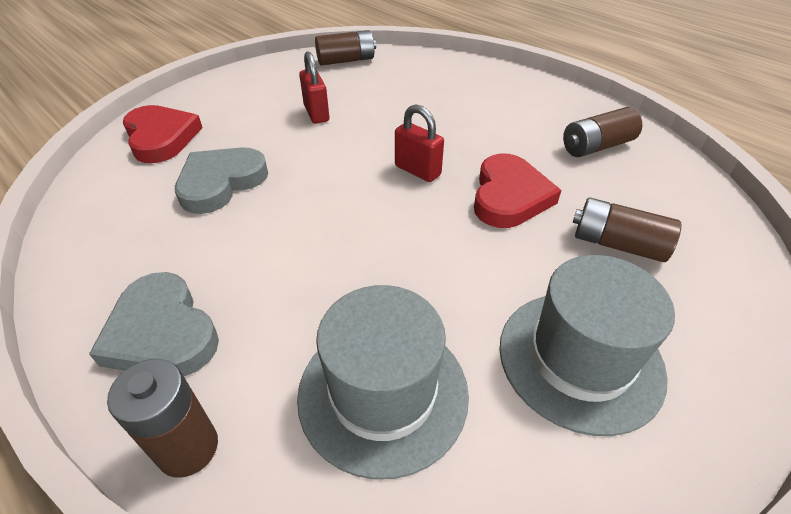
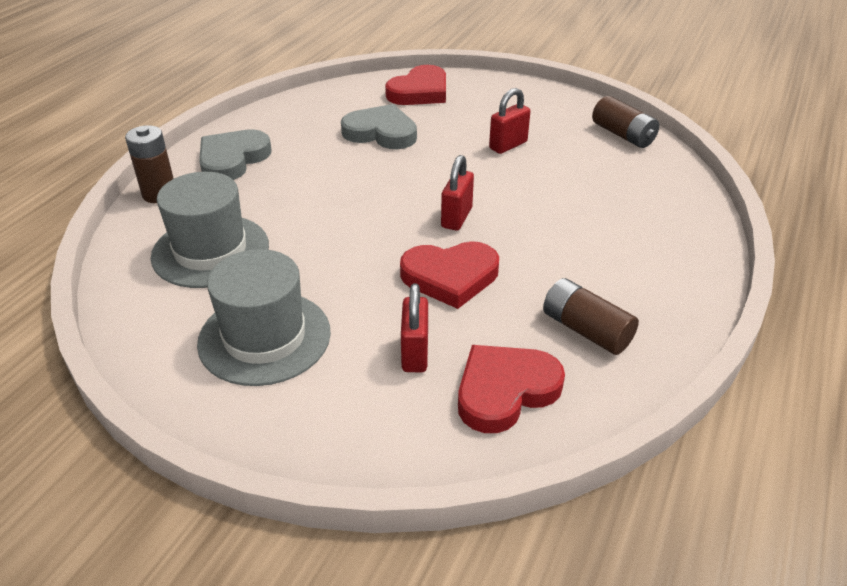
camera: 70 degrees right, 5 degrees down
(617, 244) = (415, 353): brown battery -> red padlock
(667, 204) = (505, 391): none -> red heart

